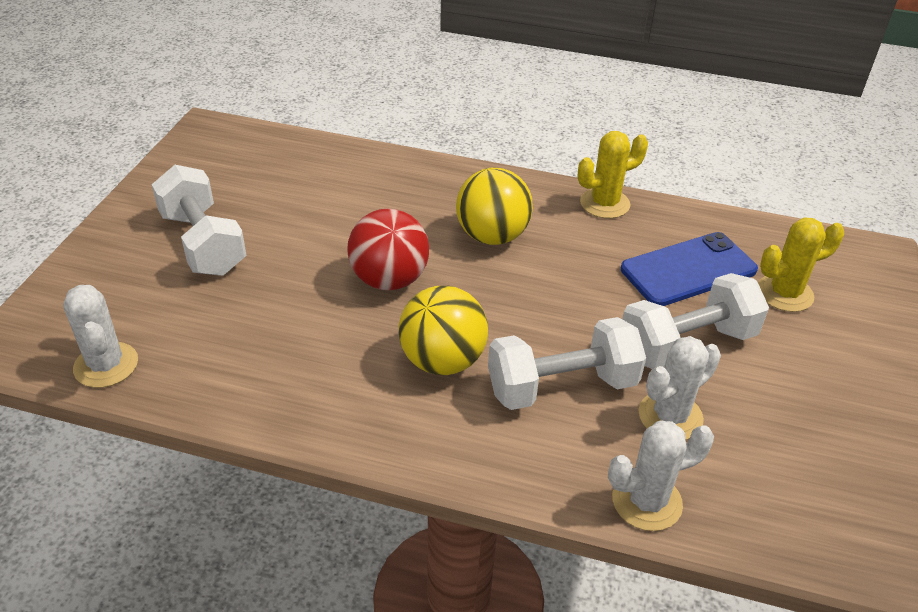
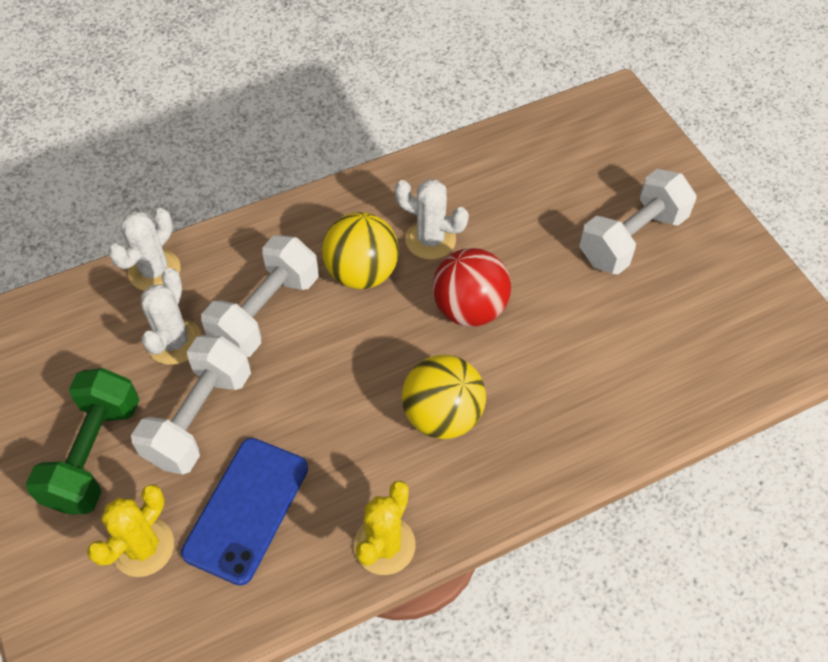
camera: 140 degrees right, 15 degrees up
(106, 365) = (550, 127): white cactus -> white cactus (430, 239)
(203, 243) = (632, 238): white dumbbell -> white dumbbell turned 60 degrees counterclockwise
(799, 373) = (94, 454): none -> green dumbbell

